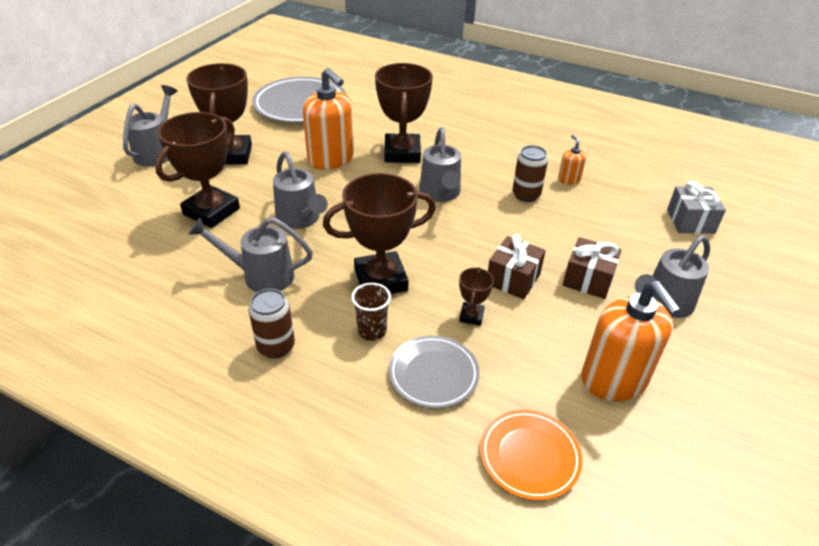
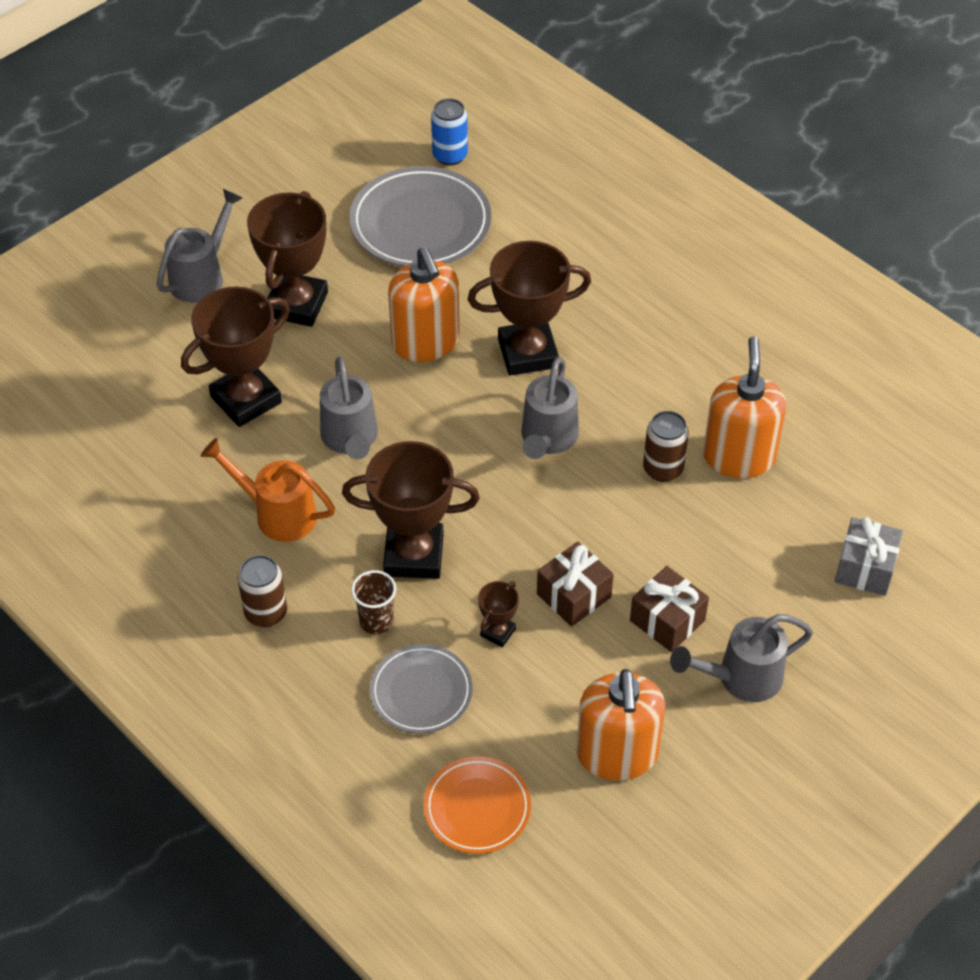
camera: 20 degrees right, 10 degrees up
(261, 275) = (277, 513): grey watering can -> orange watering can
(305, 74) = (450, 156): none -> blue can
(402, 153) = (528, 353): brown trophy -> brown trophy turned 60 degrees clockwise
(569, 180) = (739, 456): orange soap dispenser -> orange soap dispenser, size x2.14

